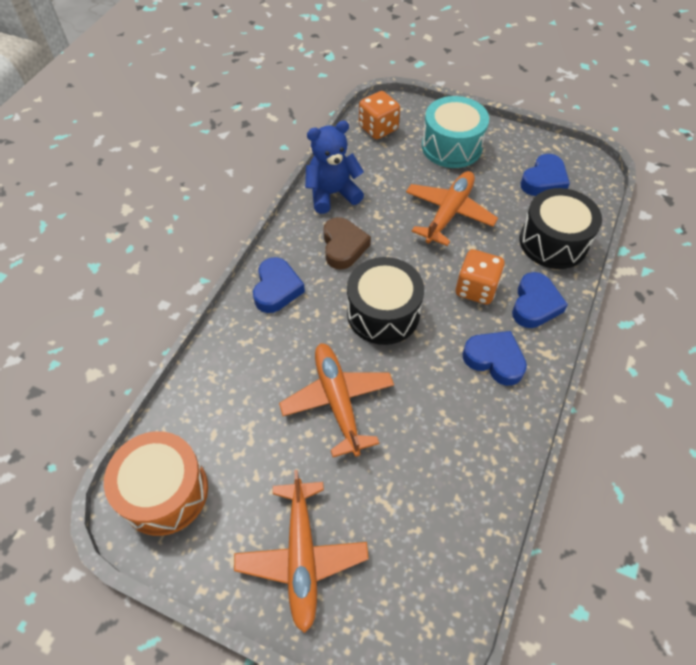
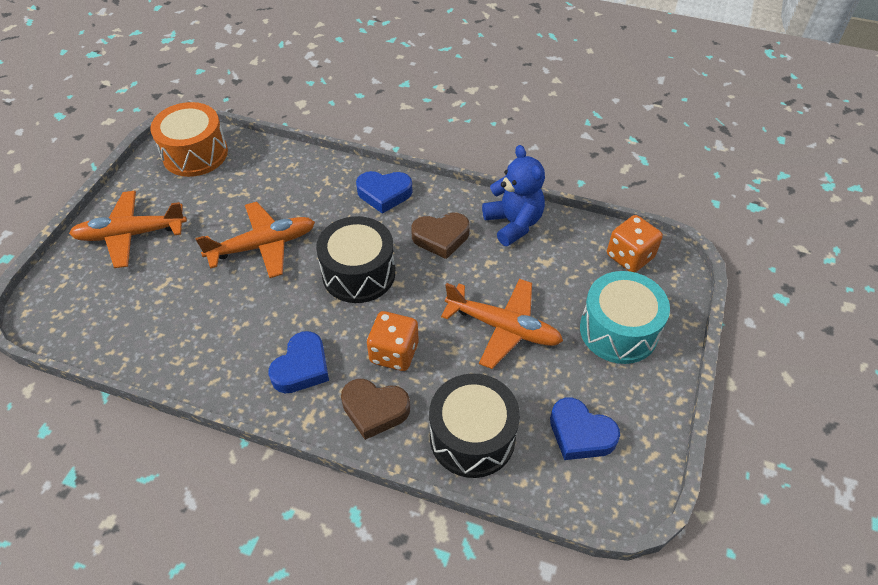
camera: 85 degrees right, 5 degrees down
(535, 304) = (374, 410): blue heart -> brown heart

